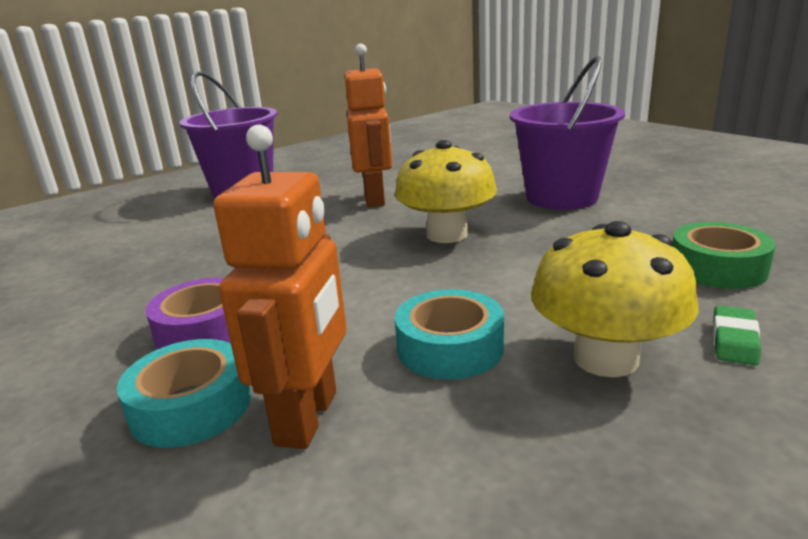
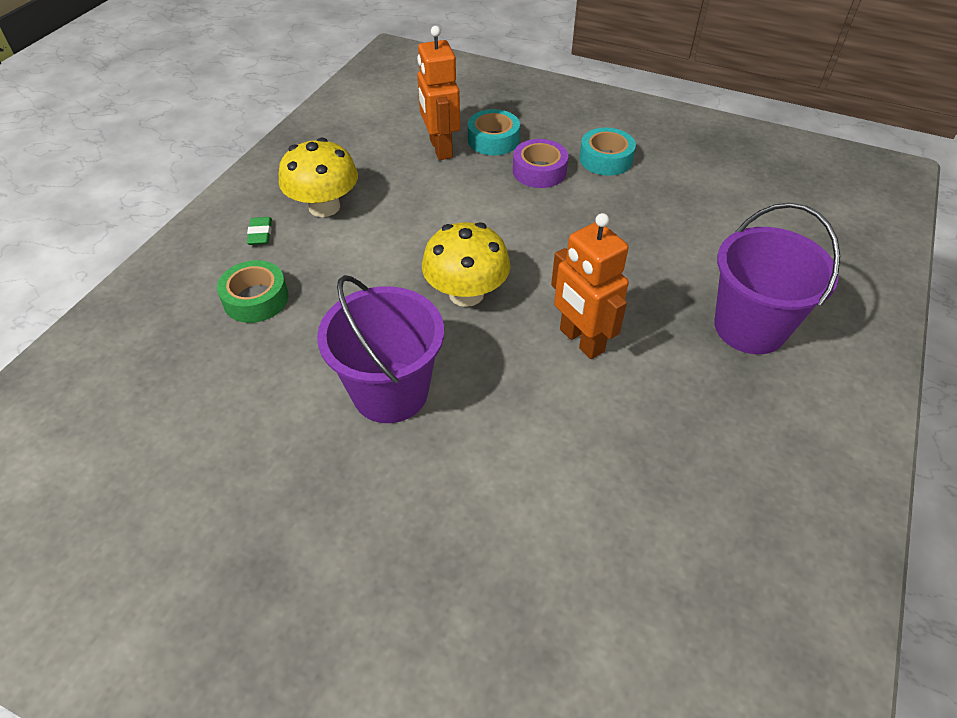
camera: 150 degrees right, 25 degrees up
(450, 347) = (402, 193): turquoise tape -> turquoise tape (605, 159)

